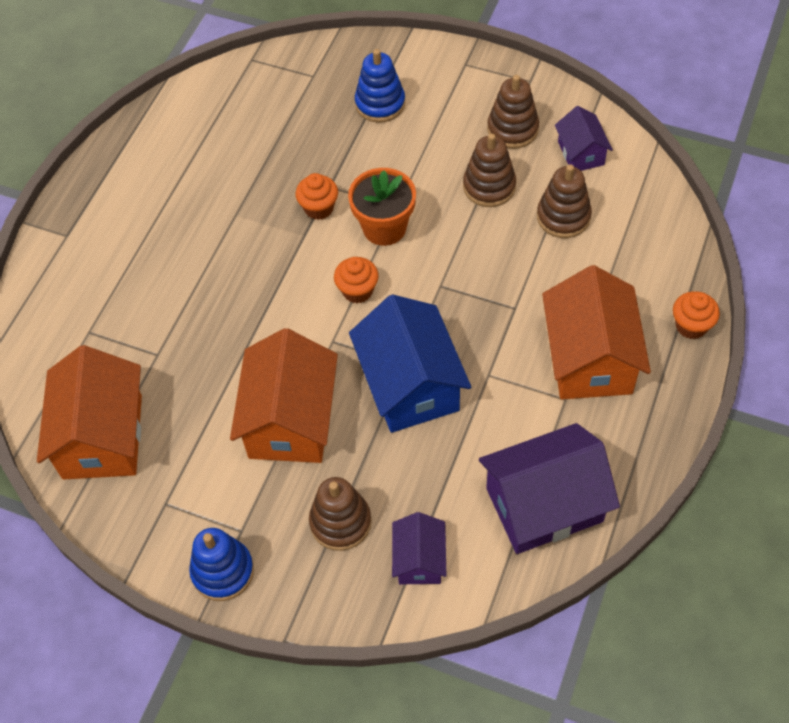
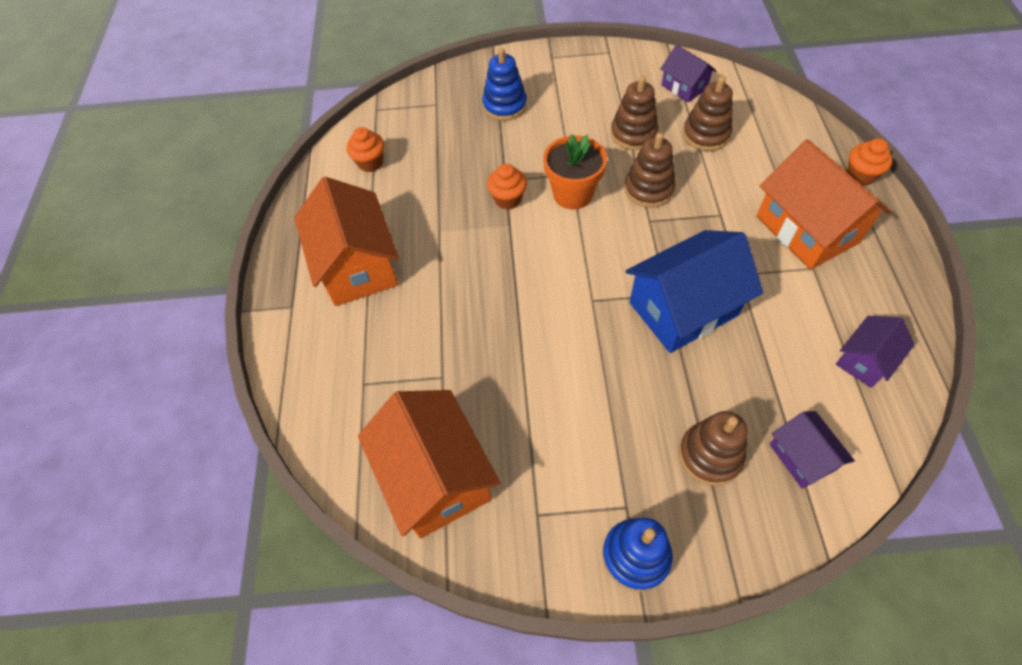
camera: 25 degrees left, 0 degrees up
(290, 420) = (602, 383): orange house -> orange house (357, 265)
(357, 291) = (585, 251): orange cupcake -> orange cupcake (370, 163)
(410, 385) = (683, 309): blue house -> blue house turned 75 degrees counterclockwise
(512, 129) = (621, 88): brown stacking toy -> brown stacking toy (648, 189)
(544, 505) = (865, 360): purple house -> purple house, size x0.53

